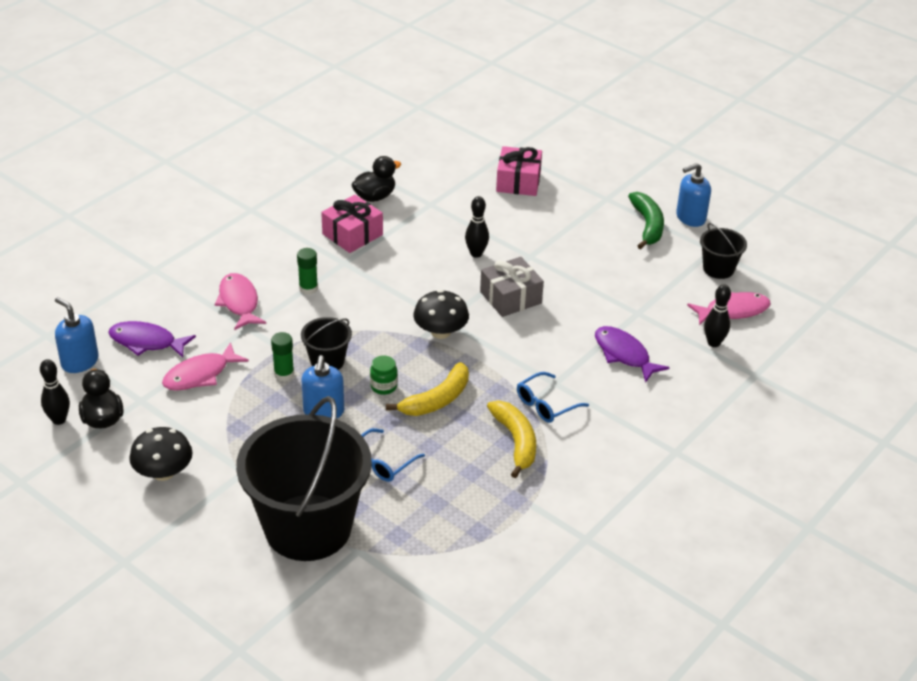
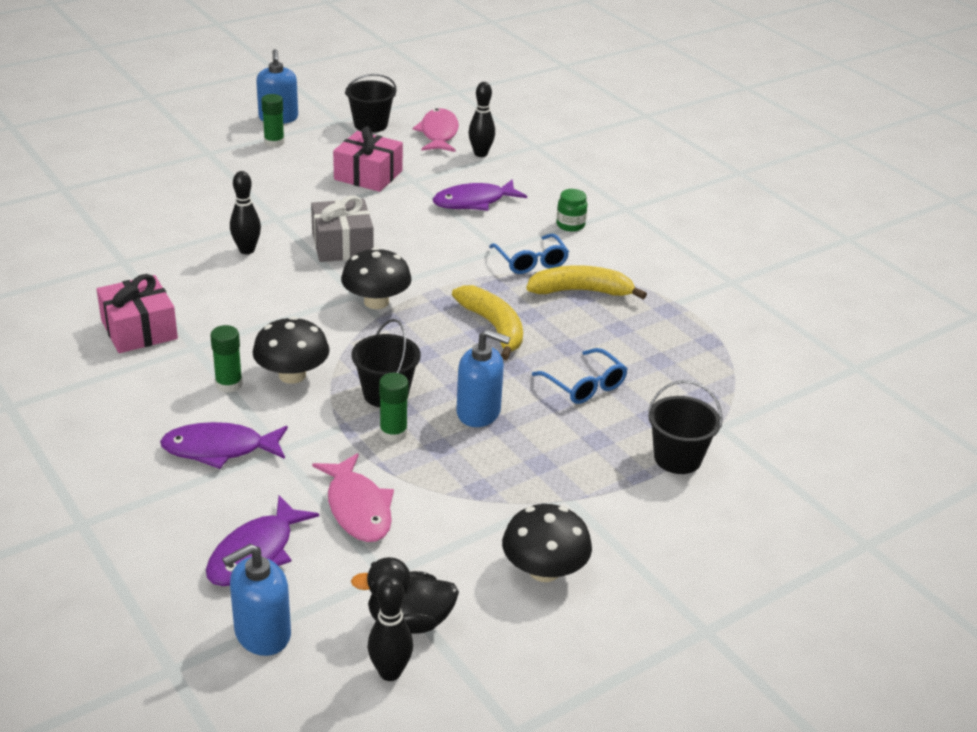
camera: 75 degrees left, 5 degrees down
(239, 302) = (219, 449): pink fish -> purple fish
(308, 527) = (677, 458): black bucket -> black bucket, size x0.44
(330, 313) = (292, 375): none -> black mushroom
(375, 197) = (71, 298): black duck -> none
(383, 386) = (453, 360): green jar -> green jar (570, 225)
(518, 182) = (130, 195): pink gift -> pink gift (368, 175)
(647, 226) = (274, 142): green banana -> green glue stick

